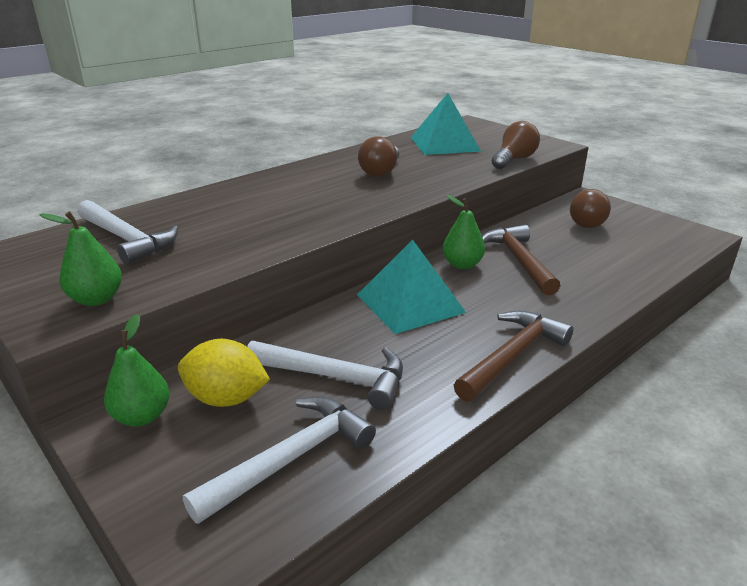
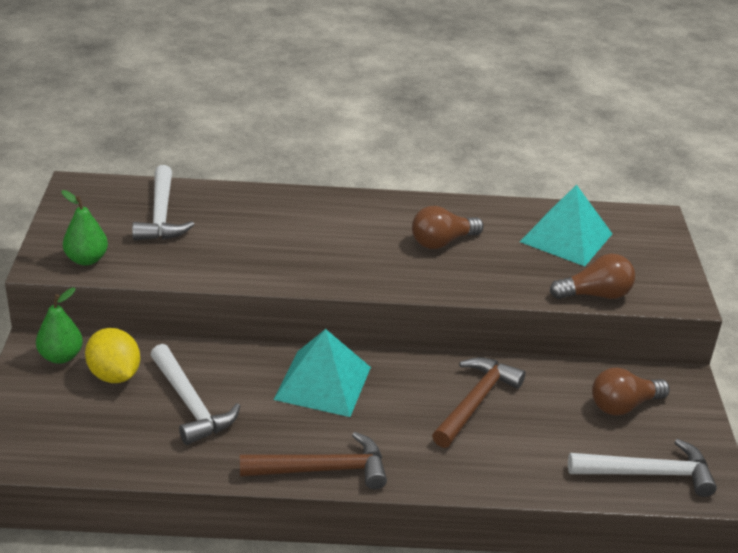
camera: 40 degrees right, 5 degrees up
(290, 459) = (98, 435): white hammer -> white hammer (648, 473)
(462, 265) = (420, 376): green pear -> none

